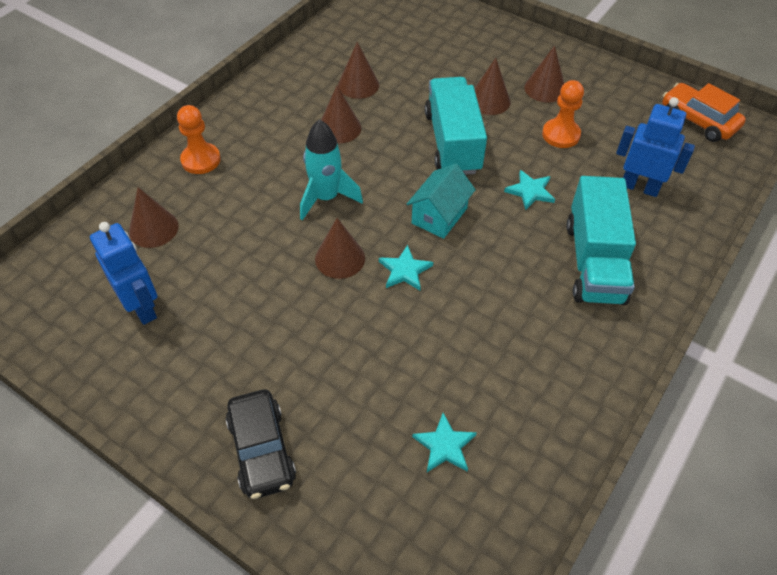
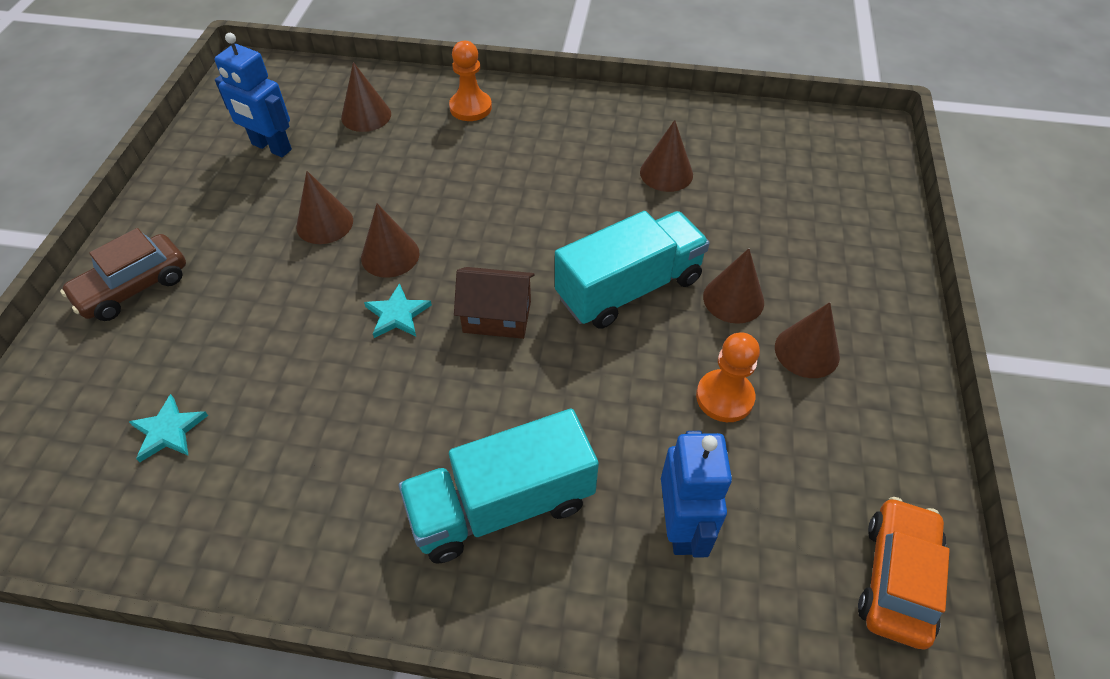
camera: 65 degrees right, 0 degrees up
(142, 307) = (271, 147): blue robot -> blue robot turned 90 degrees clockwise
(262, 450) = (134, 287): black car -> brown car
(326, 198) = (470, 213): turquoise rocket -> none
(339, 128) = (584, 184): brown cone -> brown cone (324, 223)
(439, 216) = (497, 317): turquoise house -> brown house
(530, 191) = (592, 394): turquoise star -> none

